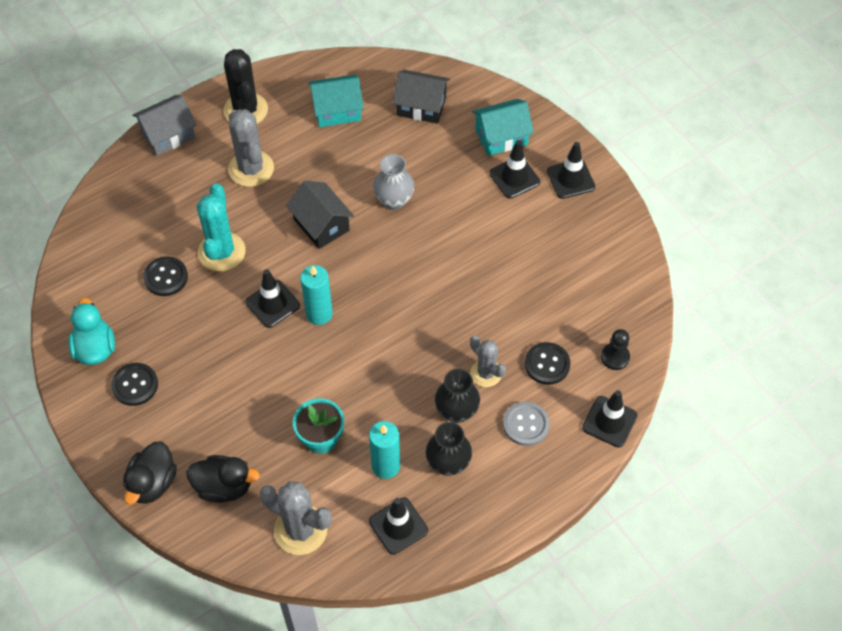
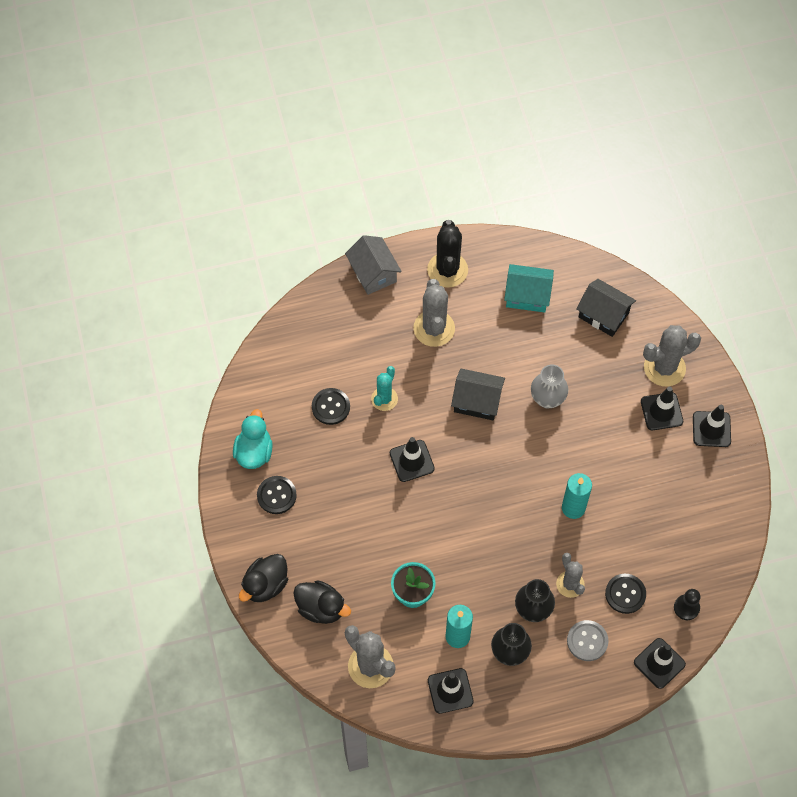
camera: 20 degrees right, 5 degrees up
(168, 135) = (373, 273): grey house -> grey house turned 75 degrees clockwise
(221, 252) = (384, 399): turquoise cactus -> turquoise cactus, size x0.63
(319, 313) = (448, 483): turquoise candle -> turquoise candle (573, 508)
(321, 224) = (477, 401): black house -> black house turned 60 degrees counterclockwise
(501, 137) = (664, 368): turquoise house -> grey cactus

